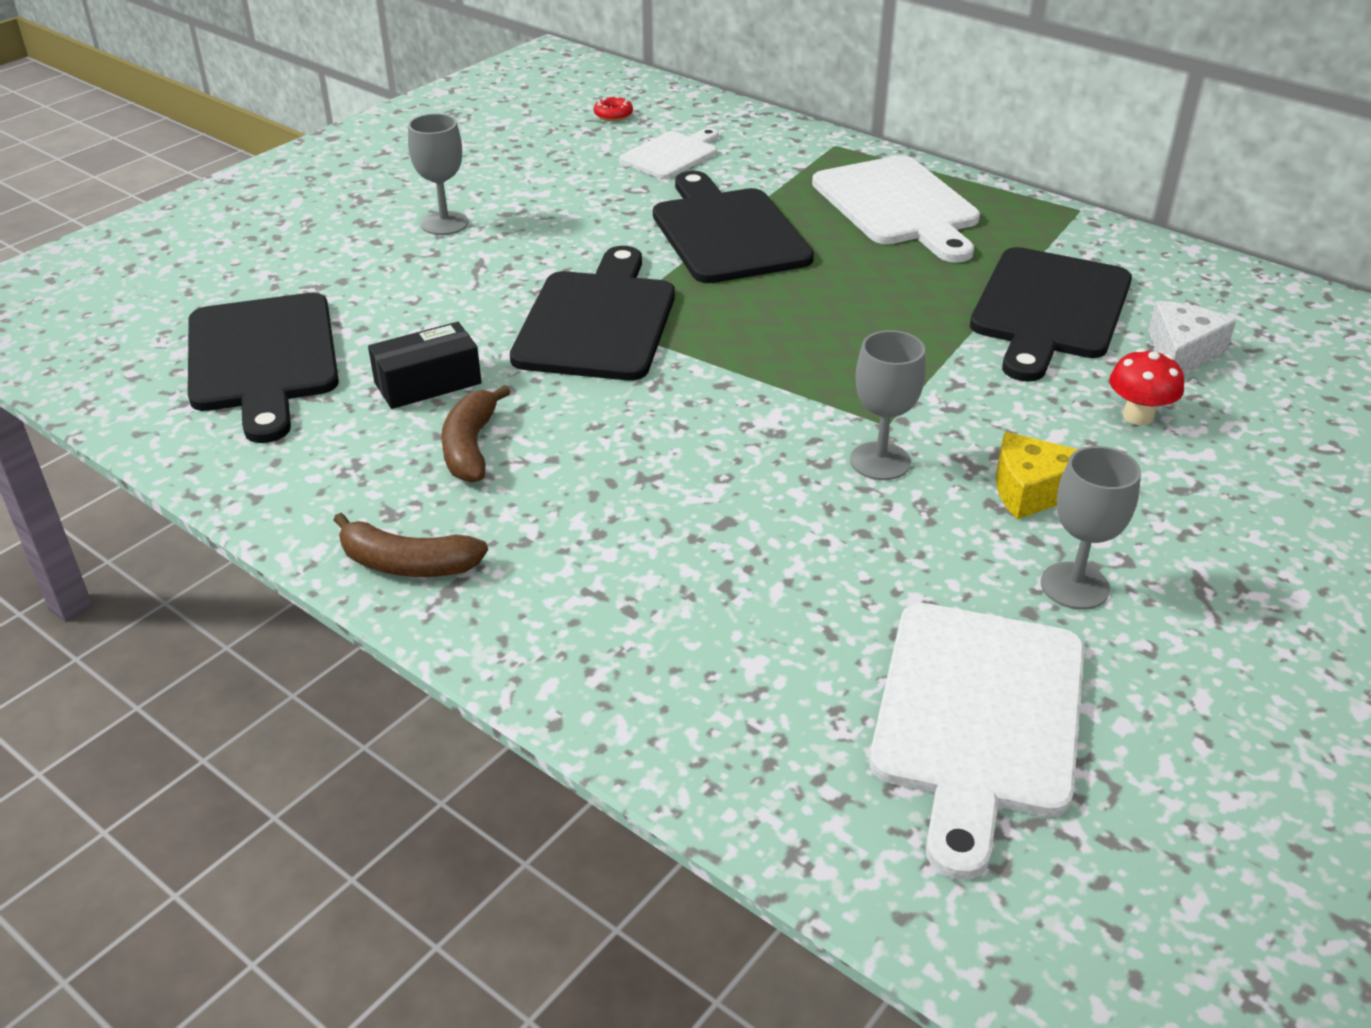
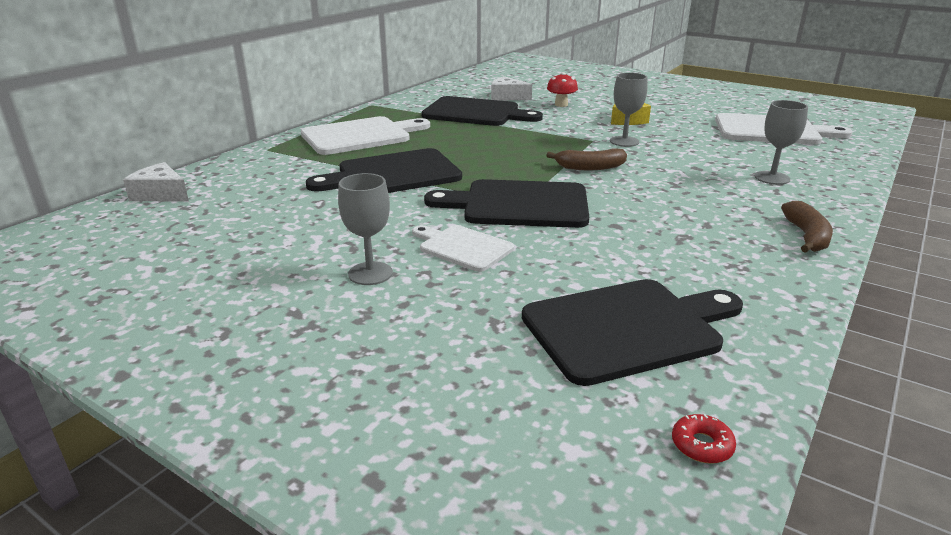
camera: 95 degrees left, 10 degrees down
(428, 383) = (622, 252): black box -> none
(471, 447) = (684, 230): brown banana -> brown banana (590, 167)
(613, 115) = (164, 219): red donut -> red donut (702, 445)
(672, 155) = (260, 194): white cutting board -> white cutting board (463, 247)
(682, 105) = (161, 194): none -> white cheese
(1074, 586) = (683, 117): grey goblet -> grey goblet (772, 178)

